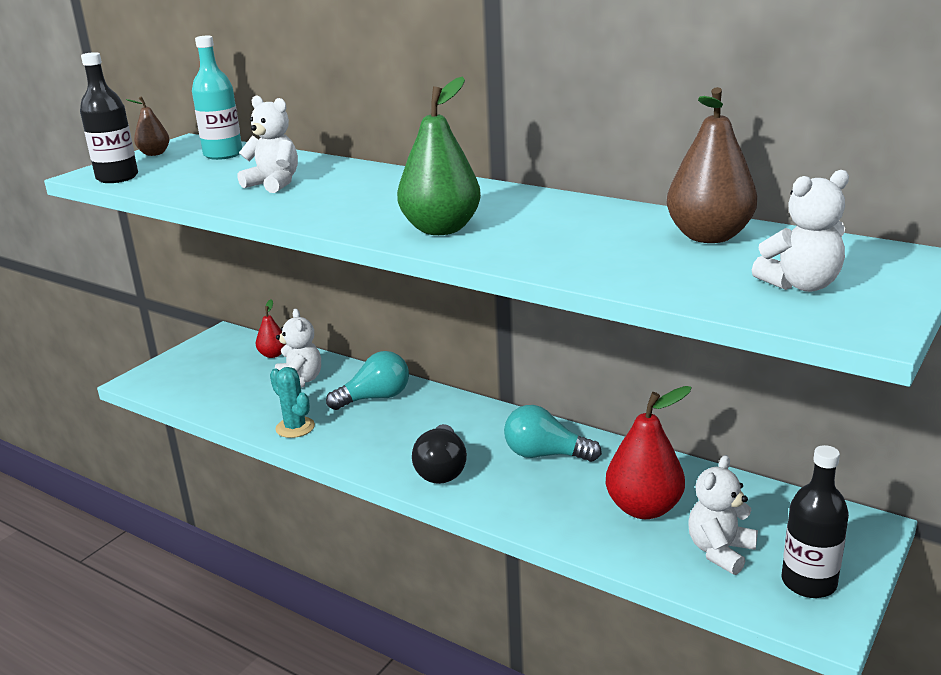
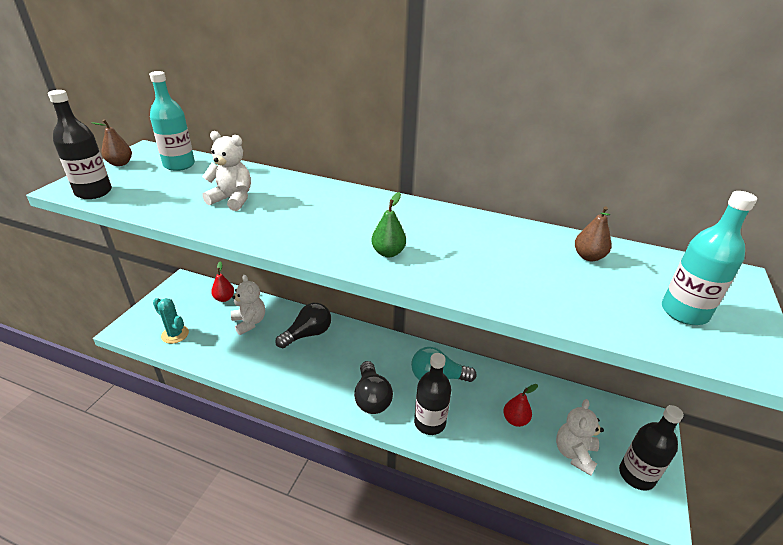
camera: 15 degrees left, 10 degrees up
(295, 427) = (256, 366): turquoise cactus -> turquoise cactus (175, 334)
(375, 398) = (308, 334): turquoise light bulb -> black light bulb
(441, 229) = (388, 252): green pear -> green pear, size x0.54
(514, 501) = (429, 422): none -> black bottle
(644, 508) = (515, 420): red pear -> red pear, size x0.54
(708, 236) = (588, 257): brown pear -> brown pear, size x0.54
(801, 285) = (684, 312): white teddy bear -> turquoise bottle

